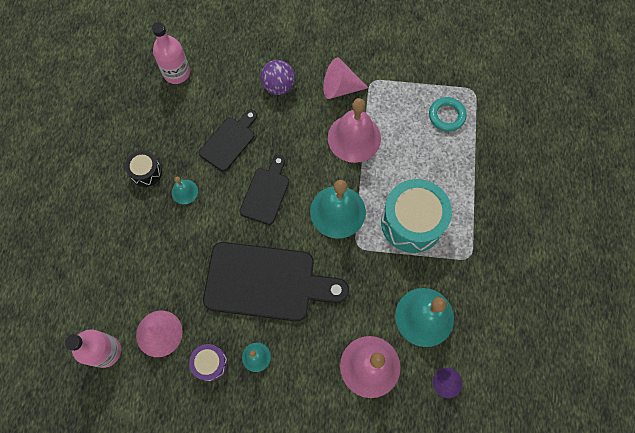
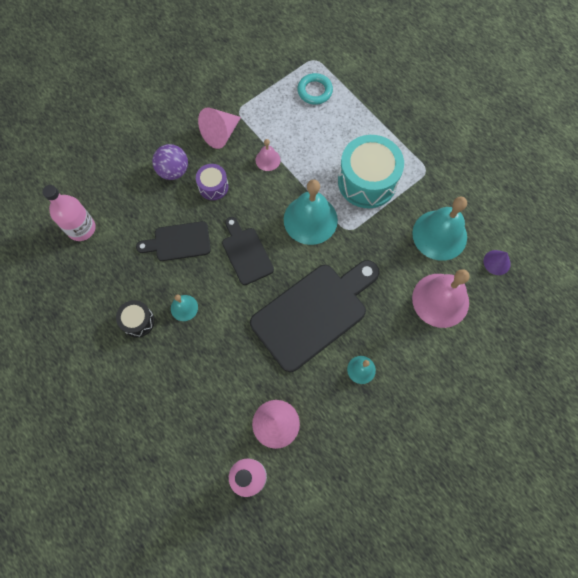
camera: 45 degrees left, 0 degrees up
(210, 363) = (335, 406): purple drum -> purple drum (213, 186)
(229, 141) = (179, 242): black cutting board -> black cutting board turned 90 degrees counterclockwise
(354, 138) = (268, 160): pink bell -> pink bell, size x0.48

